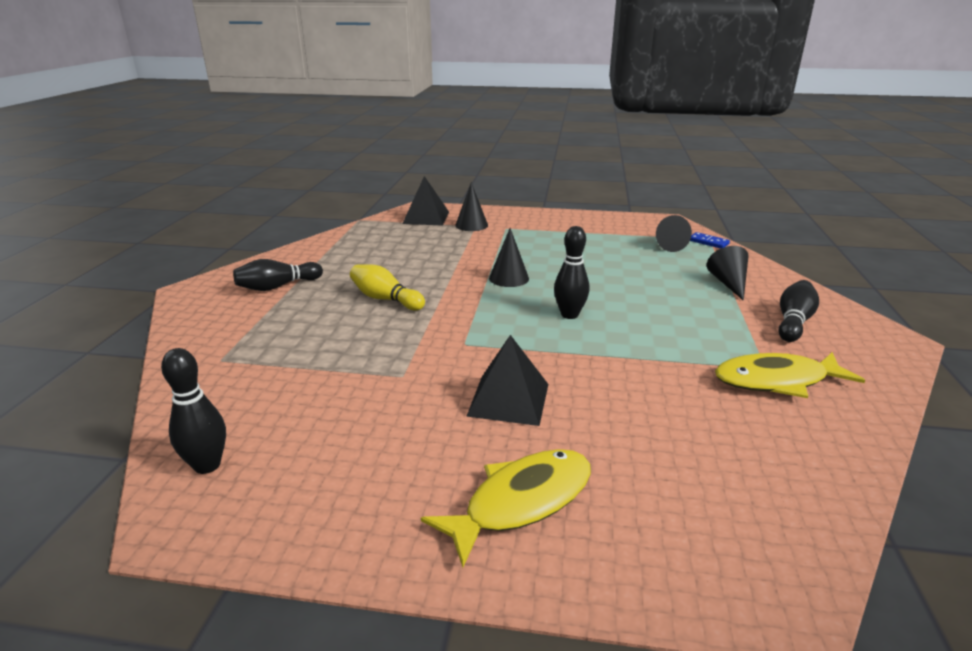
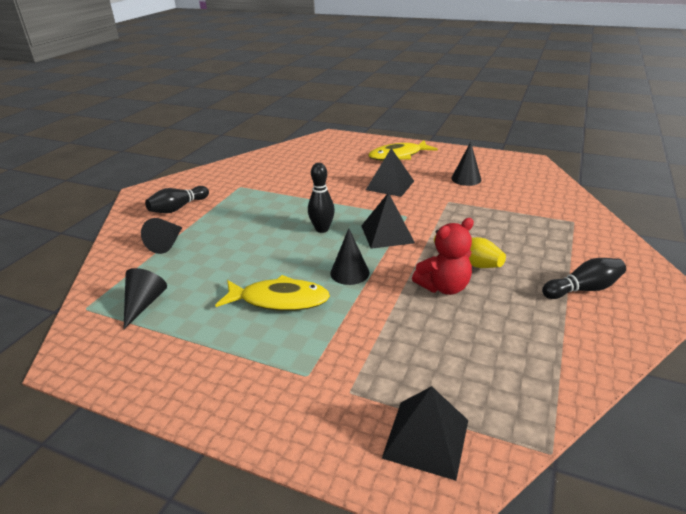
camera: 165 degrees left, 5 degrees up
(207, 465) = (534, 175): black bowling pin -> none
(414, 276) = (444, 287): none -> red teddy bear
(471, 225) = (355, 394): black cone -> black cone (466, 179)
(484, 317) = (387, 234): none -> black pyramid
(708, 242) = (95, 302): blue domino -> none
(777, 381) = (244, 180): yellow fish -> yellow fish (279, 300)

